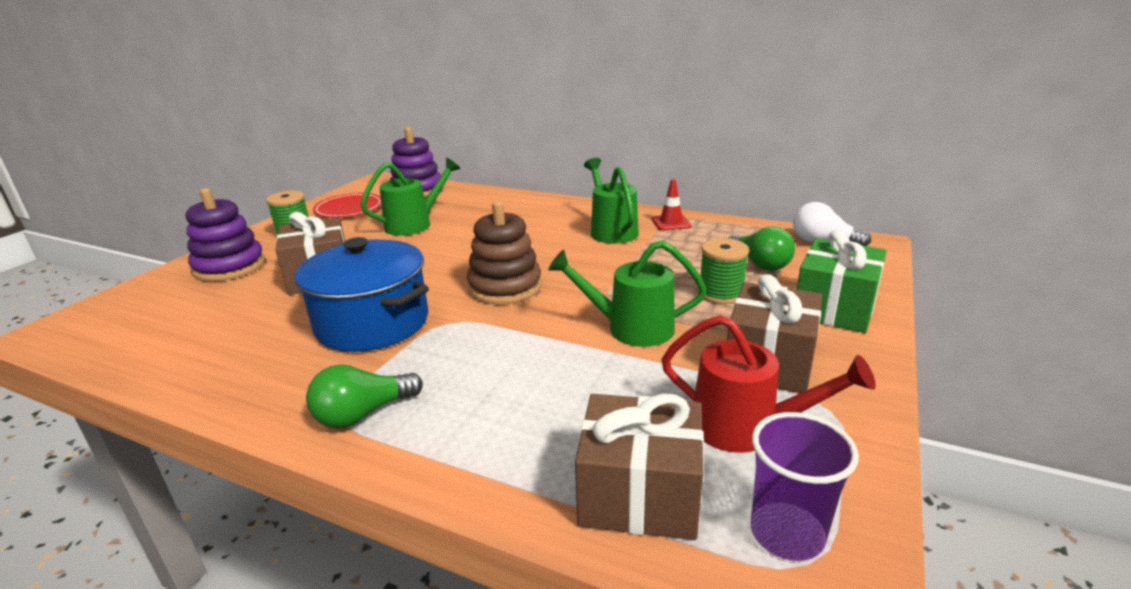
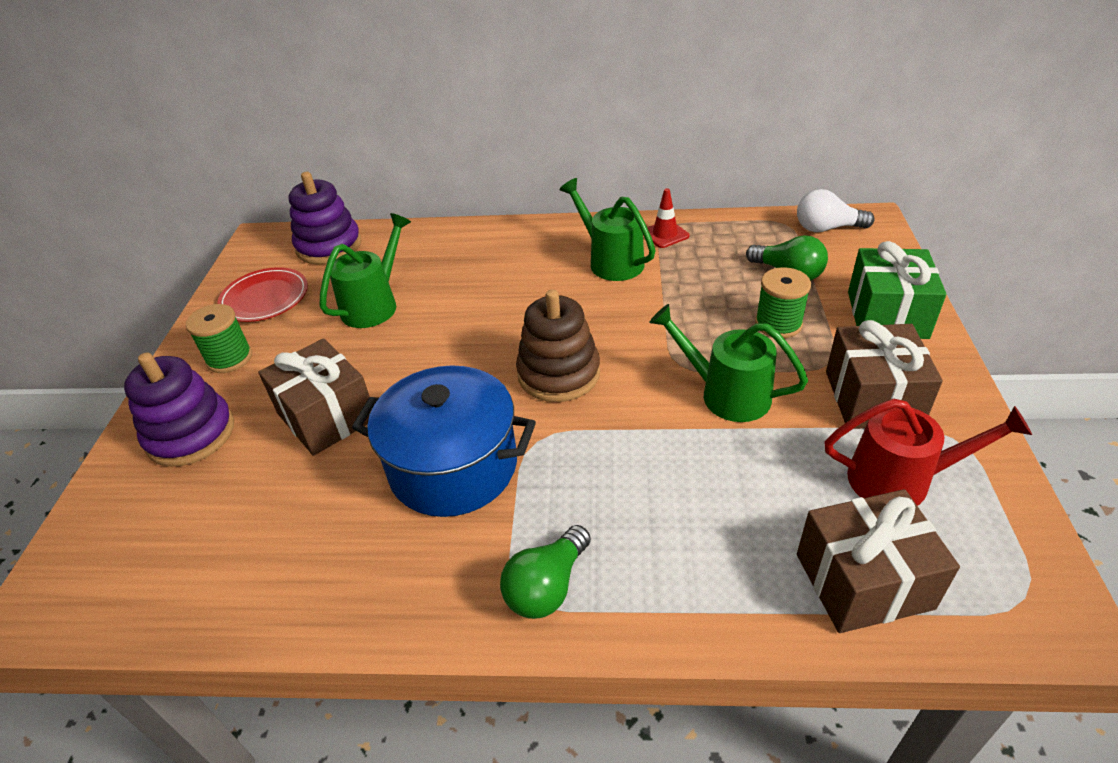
camera: 20 degrees left, 15 degrees up
(630, 328) = (725, 394): green watering can -> green watering can turned 45 degrees clockwise
(787, 533) = (995, 576): purple cup -> none

